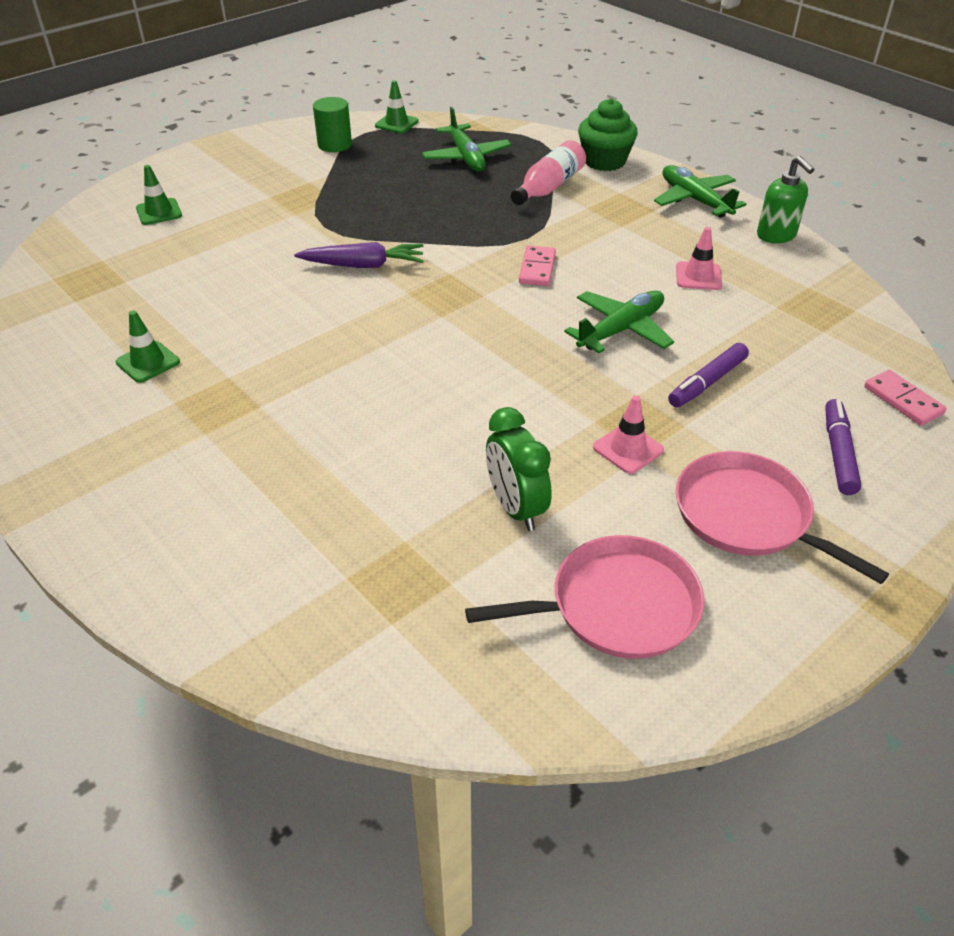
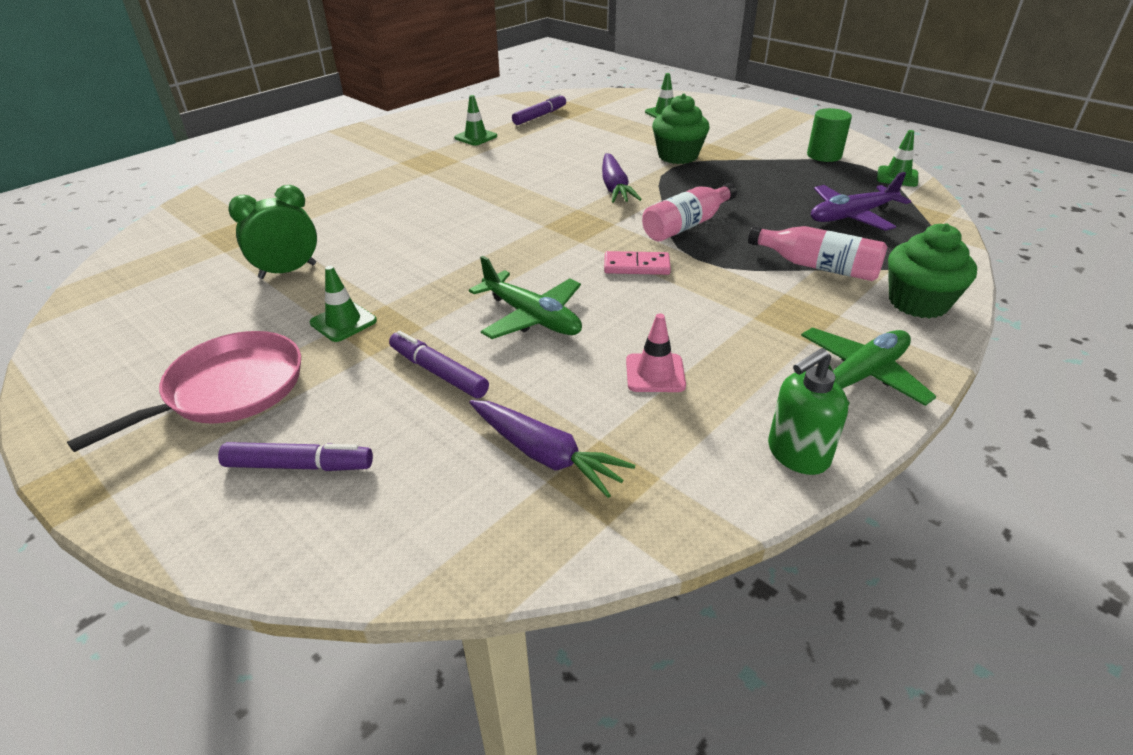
camera: 85 degrees right, 5 degrees down
(99, 304) = (540, 116): none -> purple marker
(296, 219) = (678, 156): none -> green cupcake
(463, 234) = (687, 225): none -> pink bottle
(466, 157) = (851, 216): green plane -> purple plane
(616, 606) = (164, 317): pink pan -> none
(628, 449) = (343, 322): pink traffic cone -> green traffic cone
(798, 330) = (545, 455): none -> purple carrot
(903, 400) = (386, 546): pink domino -> none

